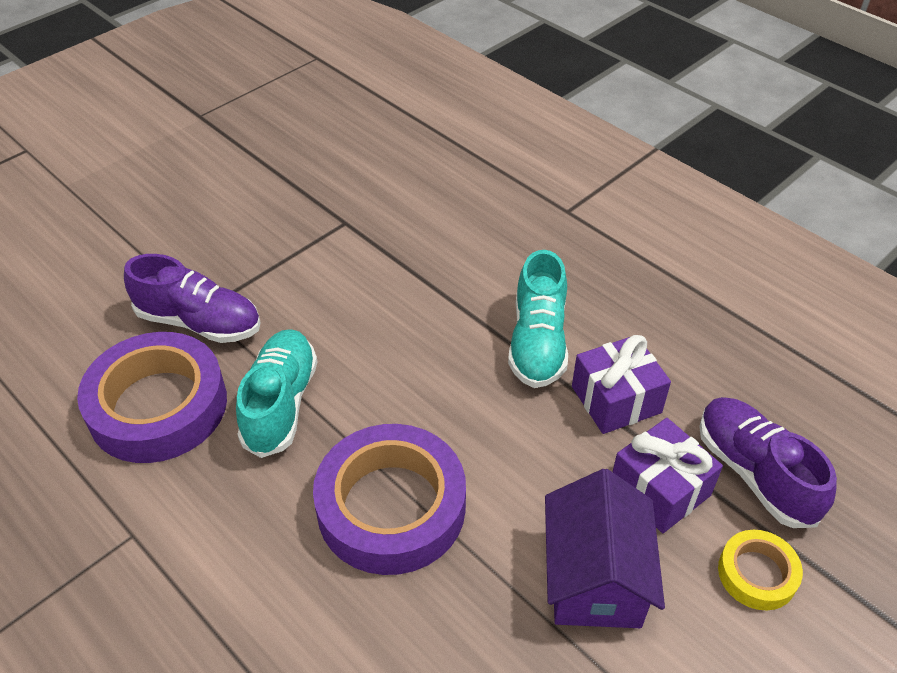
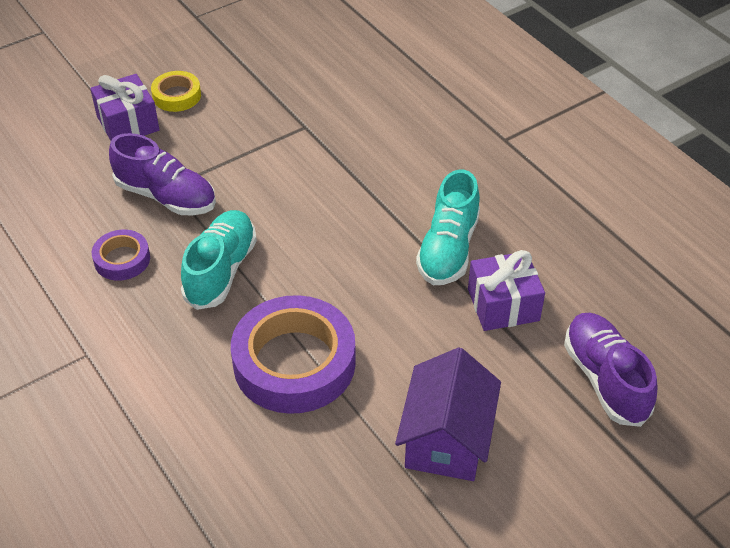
camera: 10 degrees right, 0 degrees up
(158, 406) = (122, 259): purple tape -> purple tape, size x0.49
(660, 489) = (520, 381): purple gift -> purple gift (128, 123)
(757, 574) = (582, 456): yellow tape -> yellow tape (177, 96)

